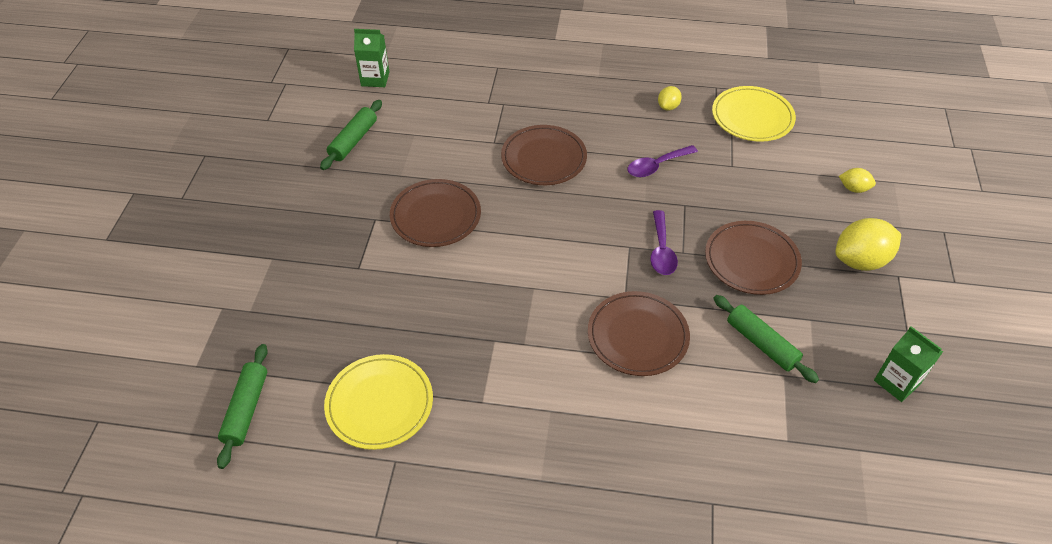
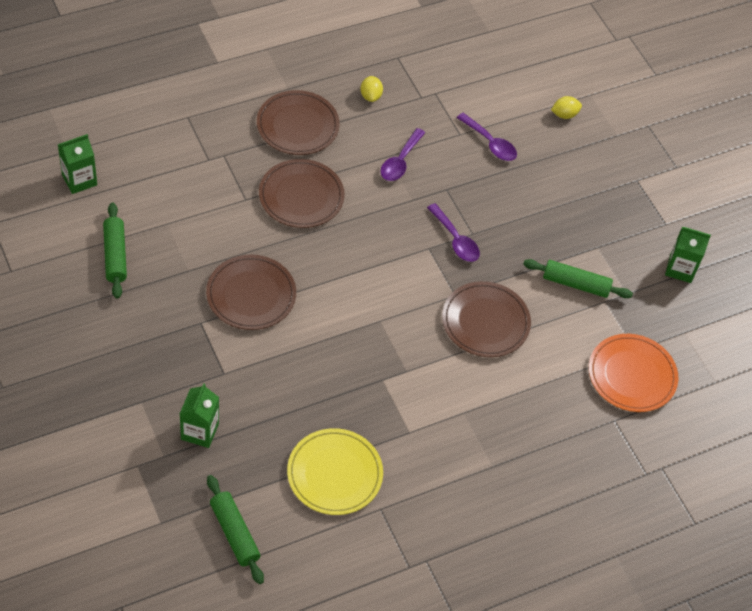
camera: 40 degrees left, 5 degrees up
(296, 305) = (200, 431): none -> green carton
(751, 260) = (527, 216): brown plate -> brown plate (297, 125)
(752, 117) = (446, 77): yellow plate -> none
(757, 184) = (490, 143): none -> purple spoon
(766, 465) = (632, 375): none -> orange plate
(860, 260) = (604, 179): yellow lemon -> none

